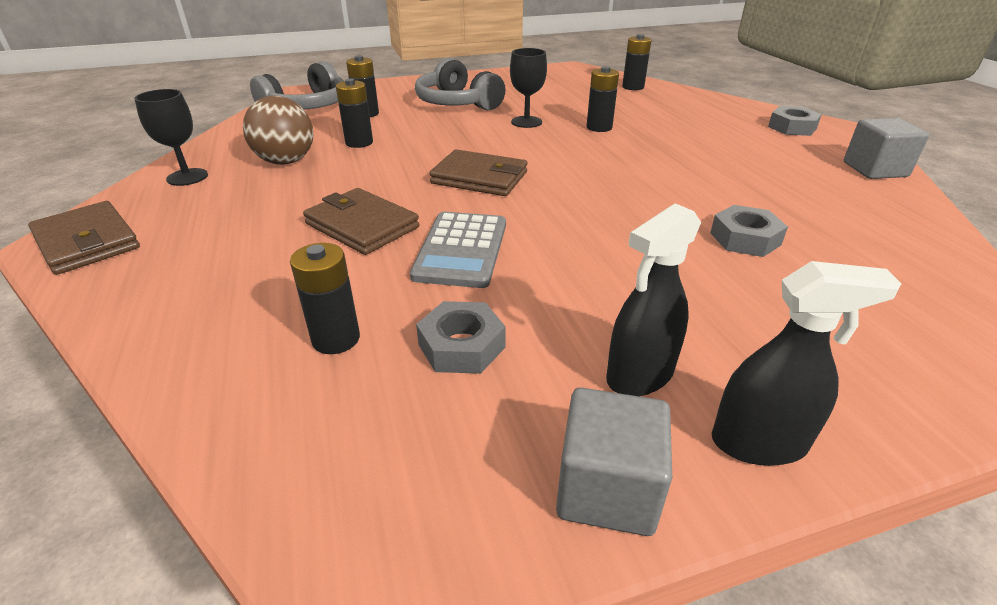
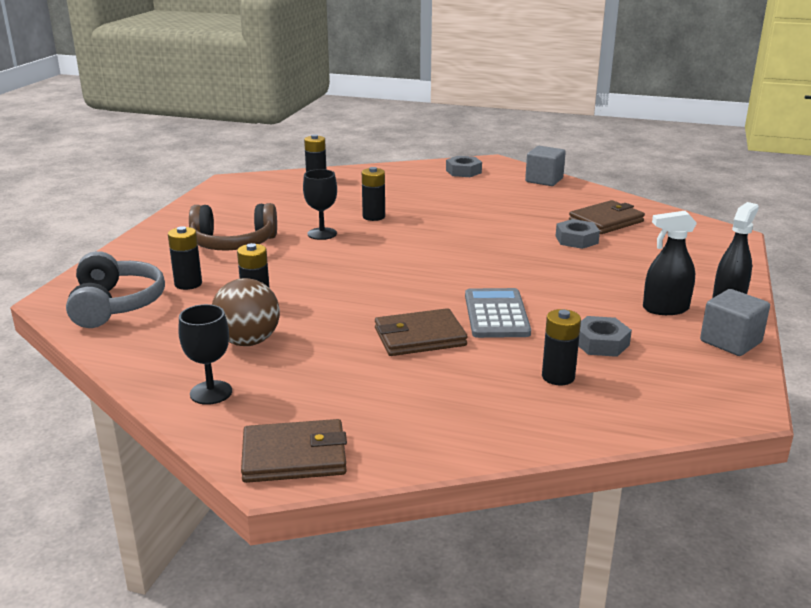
camera: 55 degrees left, 10 degrees down
(457, 103) = (233, 244): grey headphones -> brown headphones
(461, 250) = (496, 314): grey calculator -> grey calculator turned 135 degrees counterclockwise
(479, 178) = (399, 279): brown wallet -> brown wallet (606, 221)
(639, 375) = (665, 309): black spray bottle -> black spray bottle turned 90 degrees clockwise

